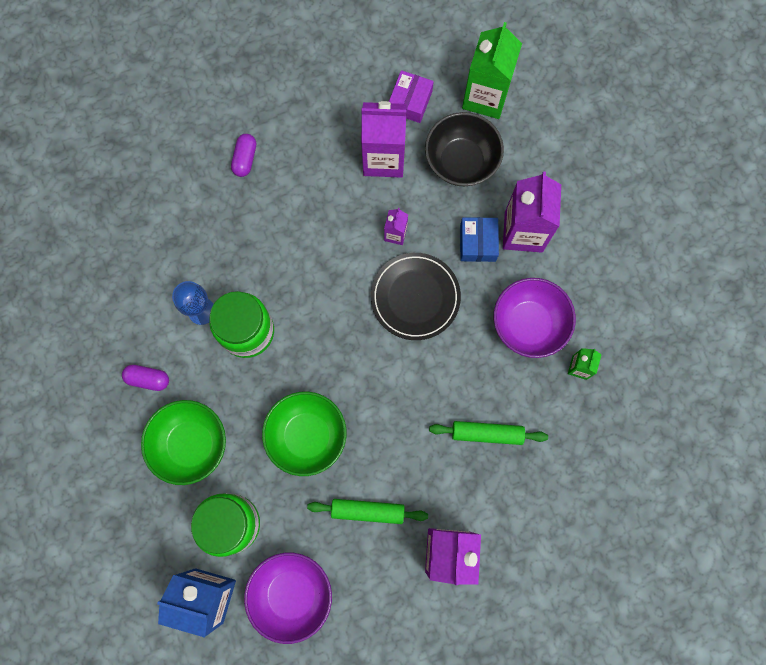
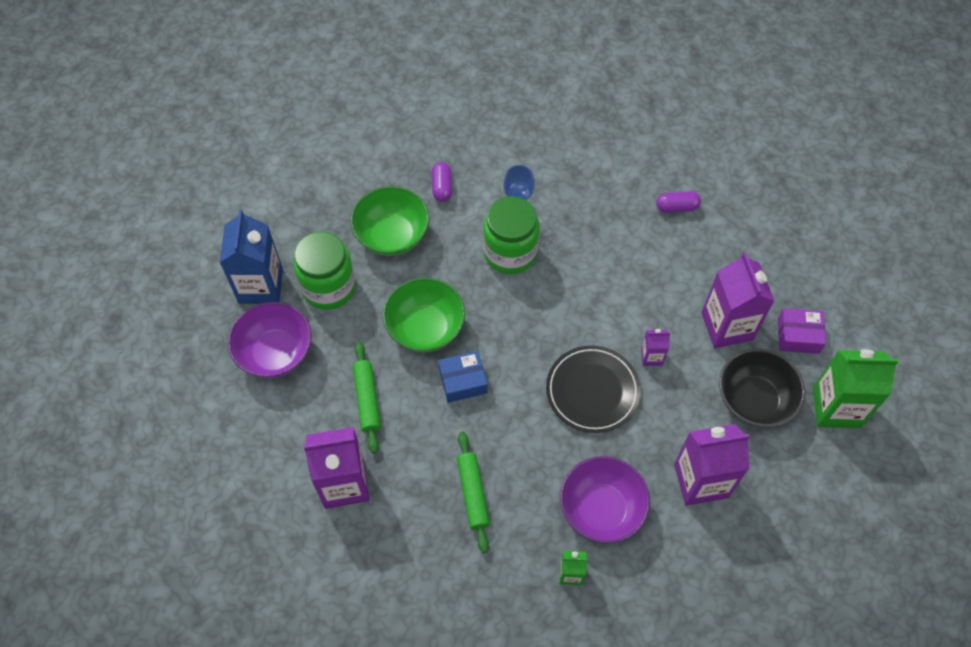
camera: 75 degrees right, 15 degrees down
(478, 243) = (671, 437): blue box -> blue box (463, 381)

